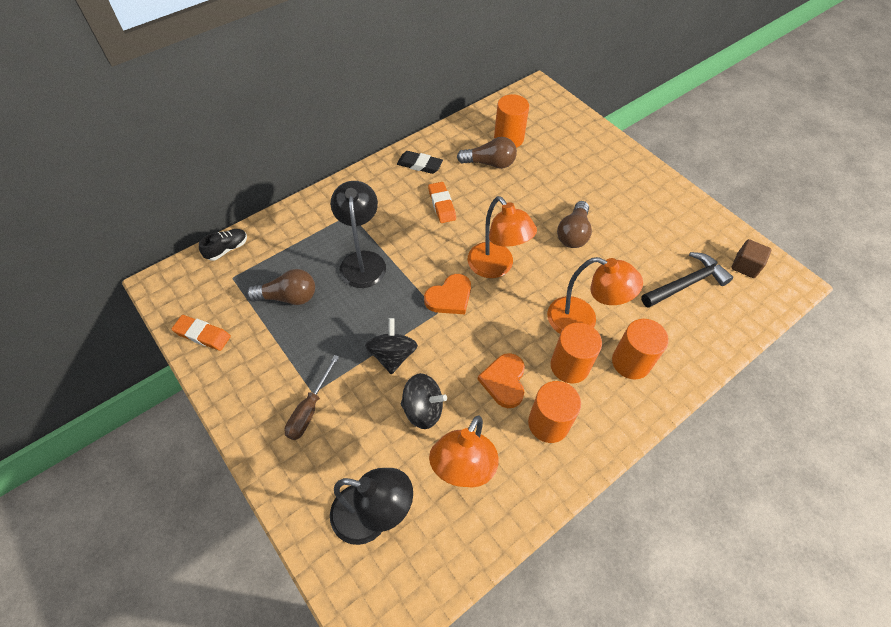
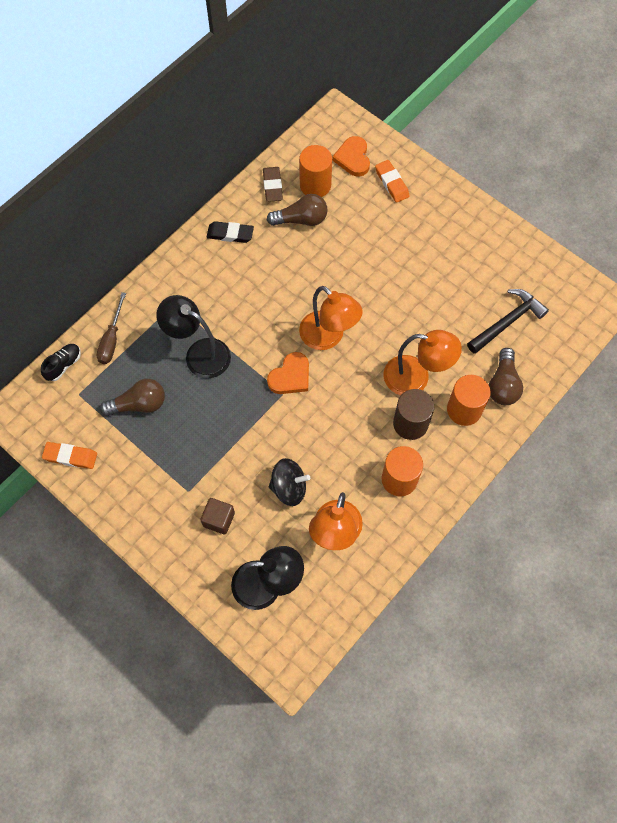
camera: 10 degrees left, 10 degrees up
(309, 409) = (189, 506): brown screwdriver -> brown screwdriver (112, 339)
(362, 261) = (199, 354): black lamp -> black lamp turned 45 degrees counterclockwise
(392, 355) = (251, 443): black spinning top -> none
(442, 205) = (262, 277): orange eraser -> orange eraser (391, 183)
(468, 133) = (272, 186): none -> brown eraser
(504, 381) = (355, 449): orange heart -> orange heart (353, 158)
(569, 366) = (410, 423): orange cylinder -> brown cylinder
(573, 234) = (396, 287): brown light bulb -> brown light bulb (503, 384)
(745, 266) = (560, 293): brown cube -> brown cube (219, 519)

